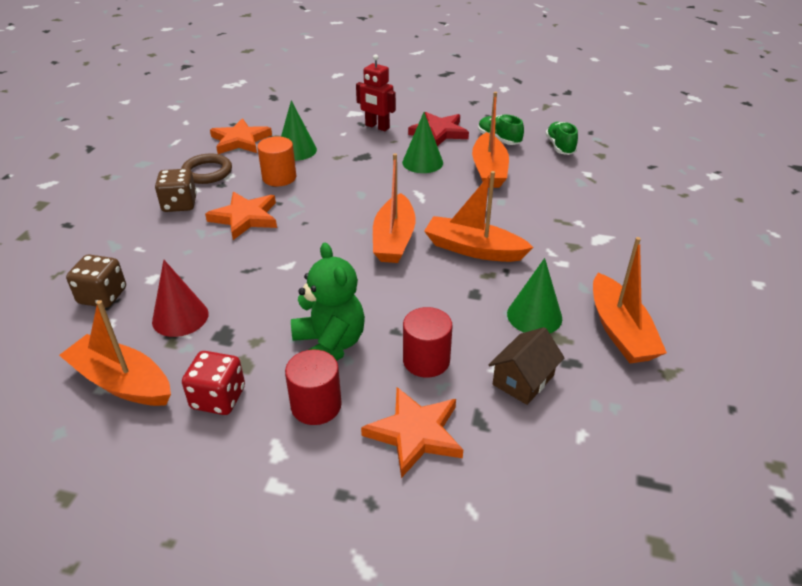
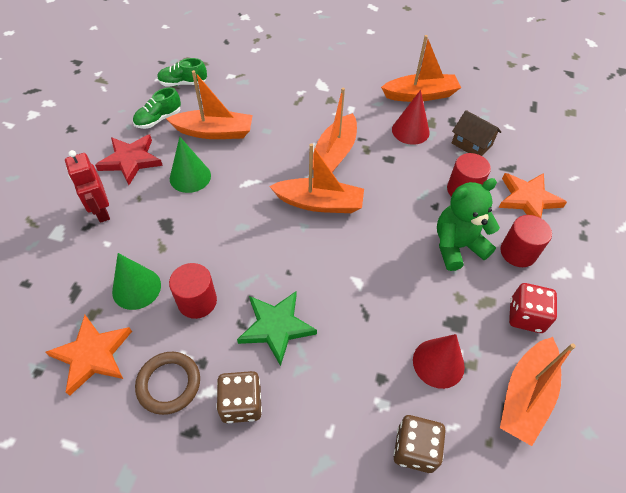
camera: 90 degrees left, 15 degrees up
(245, 218) = (276, 327): orange star -> green star
(279, 178) = (197, 301): orange cylinder -> red cylinder
(377, 127) = (101, 211): red robot -> red robot turned 120 degrees clockwise
(534, 316) = (410, 131): green cone -> red cone

